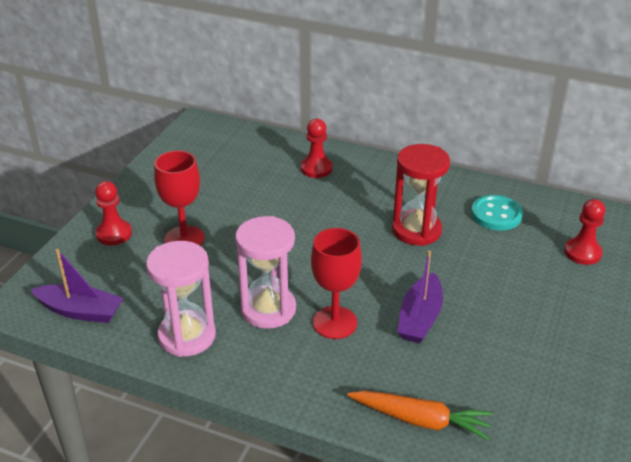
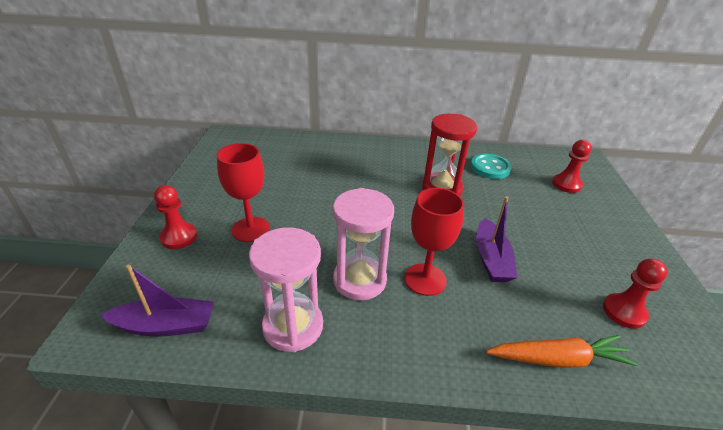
camera: 20 degrees left, 0 degrees up
(316, 168) = (338, 155): red pawn -> red pawn (624, 312)

